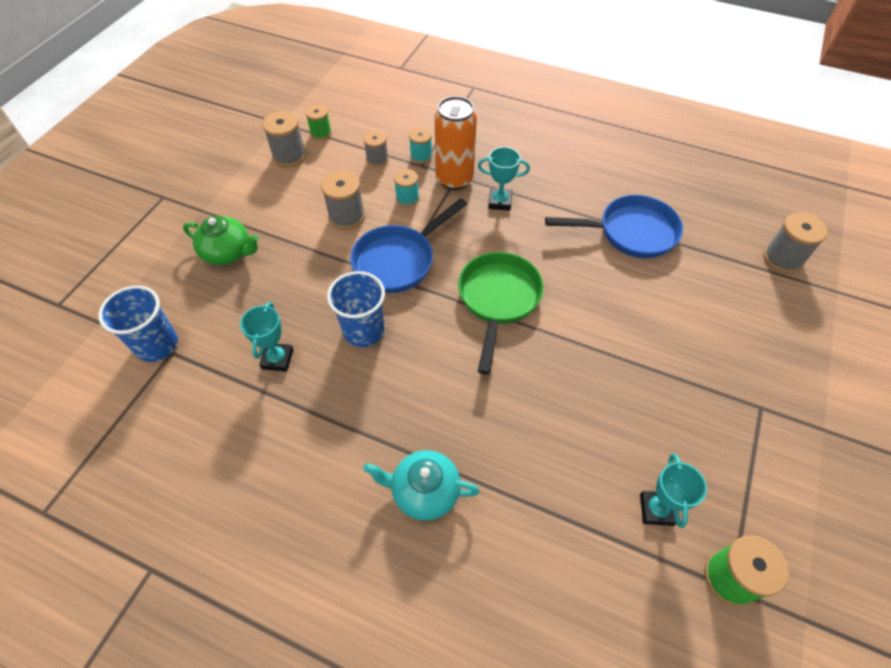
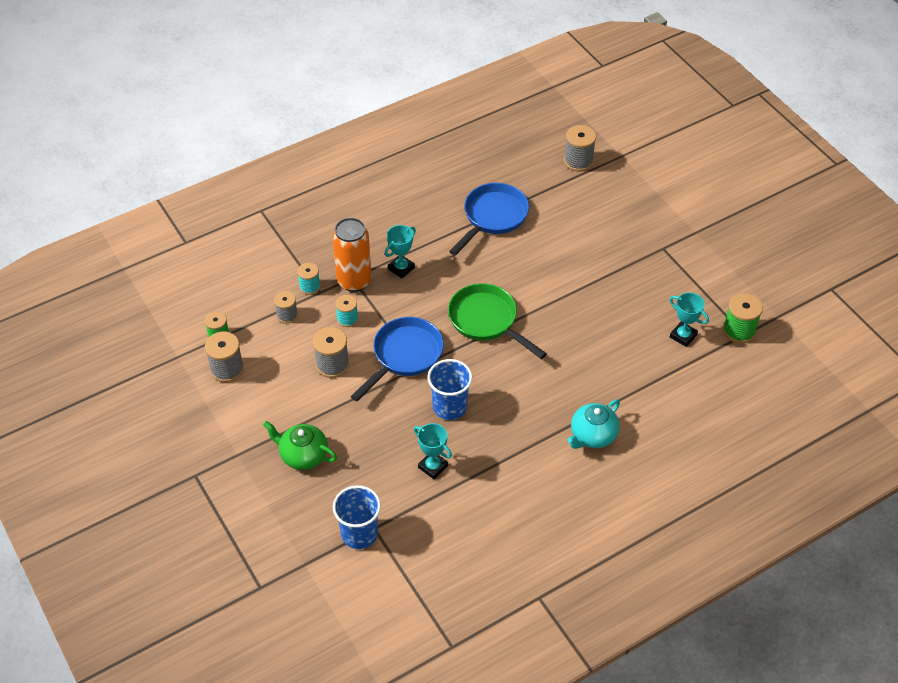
camera: 55 degrees left, 5 degrees down
(228, 253) = (303, 455): green teapot -> green teapot turned 120 degrees counterclockwise
(398, 260) = (404, 356): blue pan -> blue pan turned 135 degrees counterclockwise

